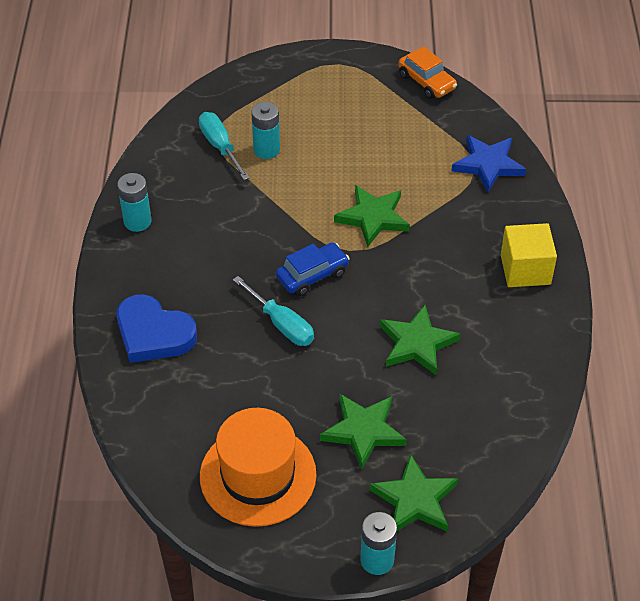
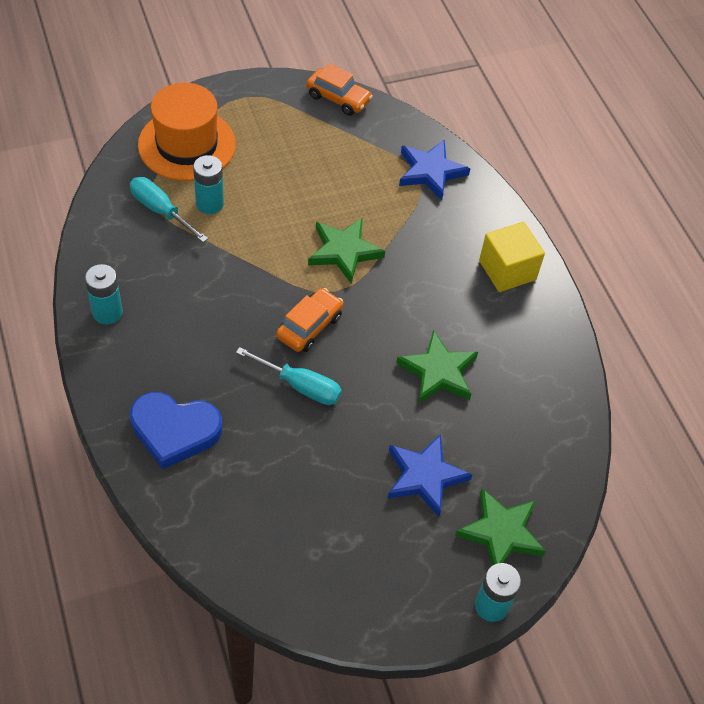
camera: 25 degrees left, 5 degrees up
(258, 475) = (342, 553): orange hat -> orange hat (187, 145)
(312, 275) = (309, 326): blue car -> orange car
(363, 431) = (424, 476): green star -> blue star

